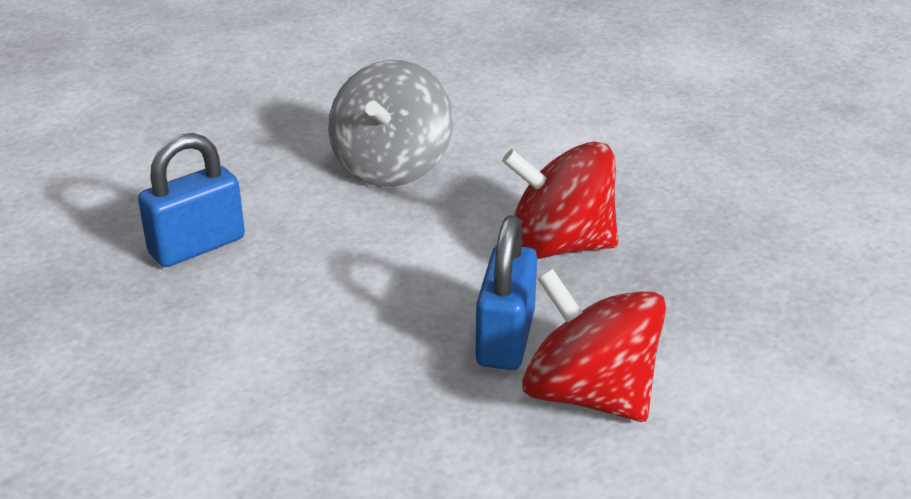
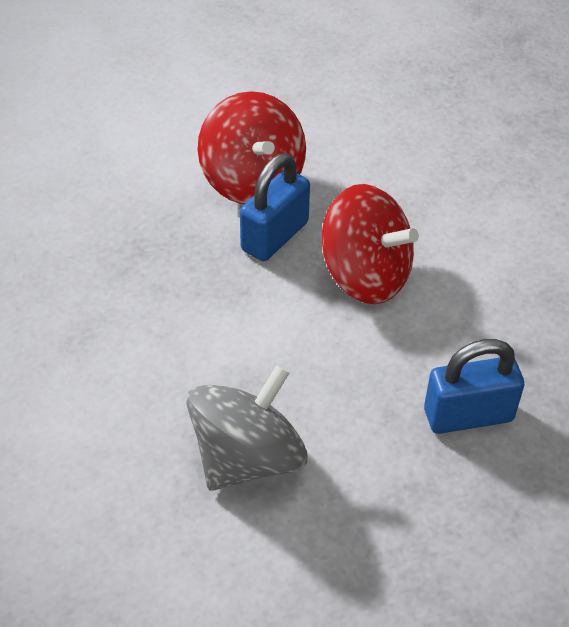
camera: 155 degrees left, 15 degrees up
(559, 246) = (174, 301): red spinning top -> red spinning top (365, 275)

